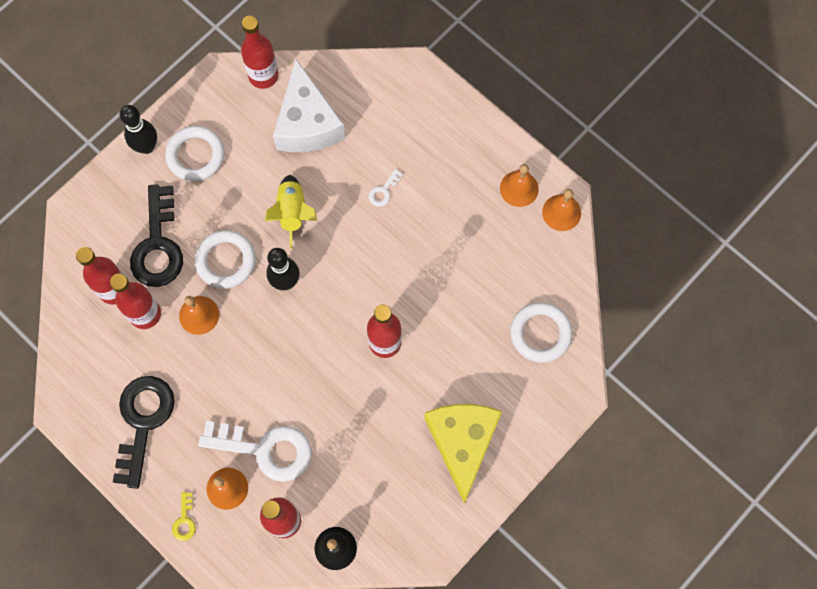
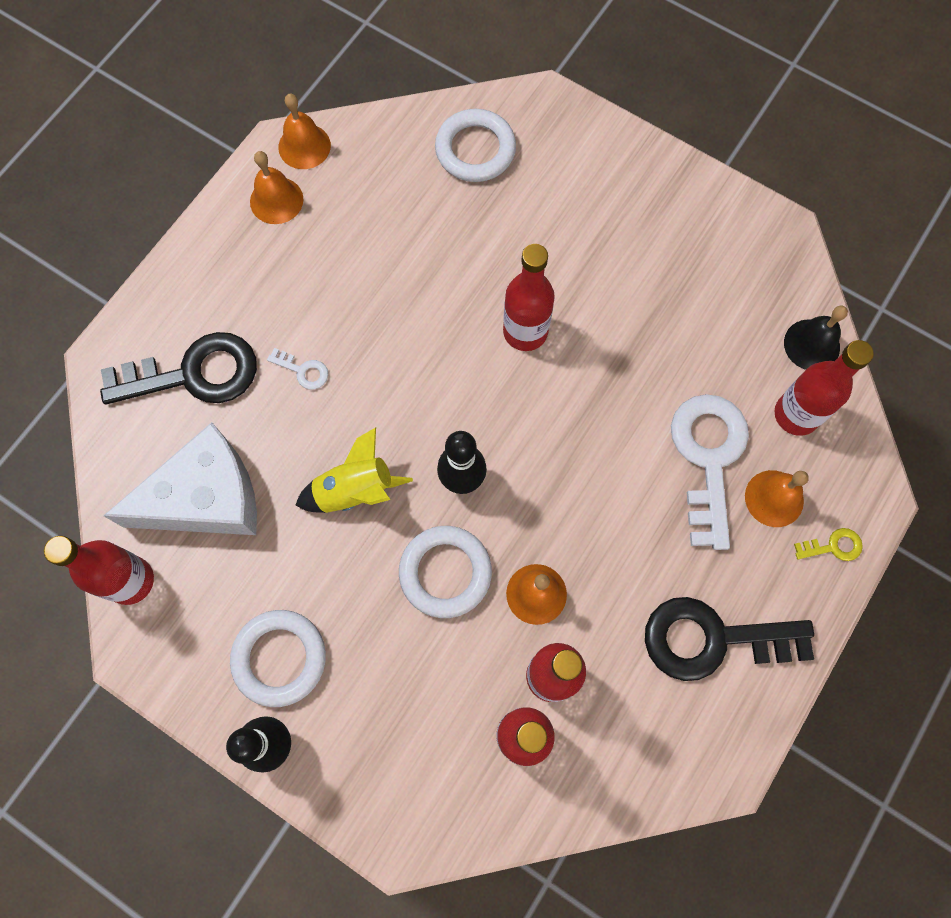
camera: 100 degrees left, 0 degrees up
(158, 245) = (437, 683): black key -> black key (194, 374)
(462, 443) = (638, 218): yellow cheese -> none

